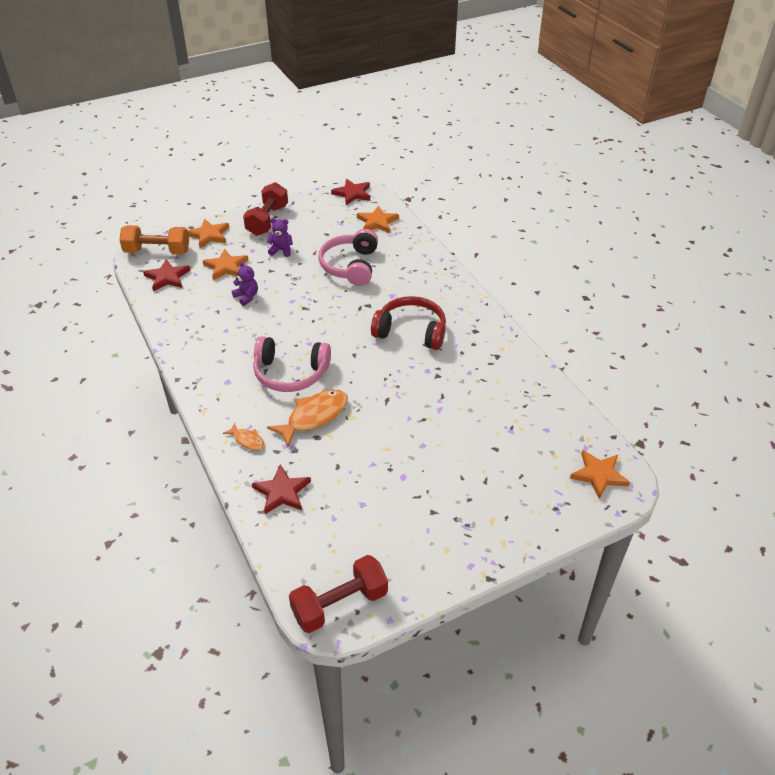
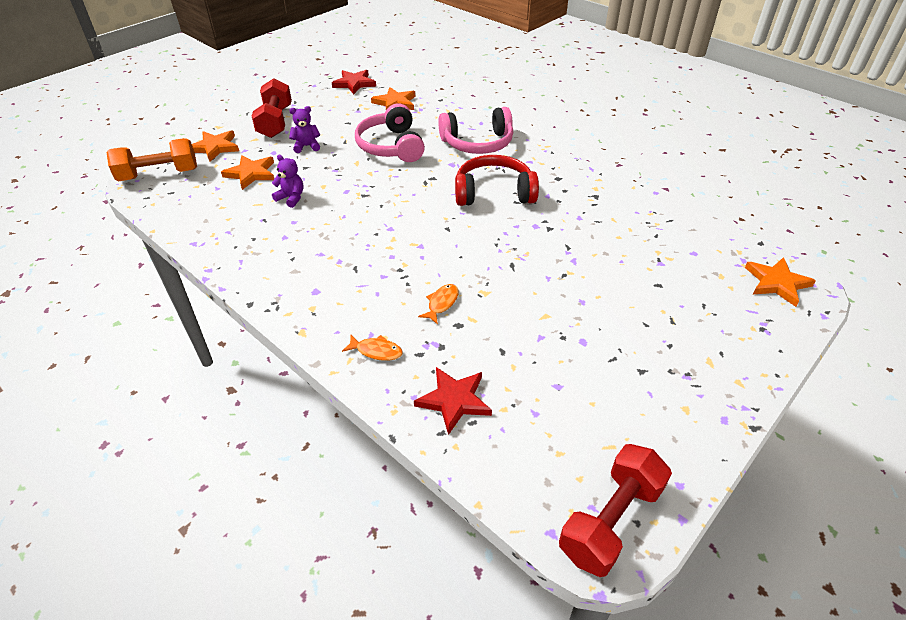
camera: 20 degrees left, 0 degrees up
(167, 277) = (184, 198): red star -> none
(290, 373) = (387, 264): pink headphones -> pink headphones (477, 143)
(314, 416) = (441, 303): orange fish -> orange fish, size x0.52

